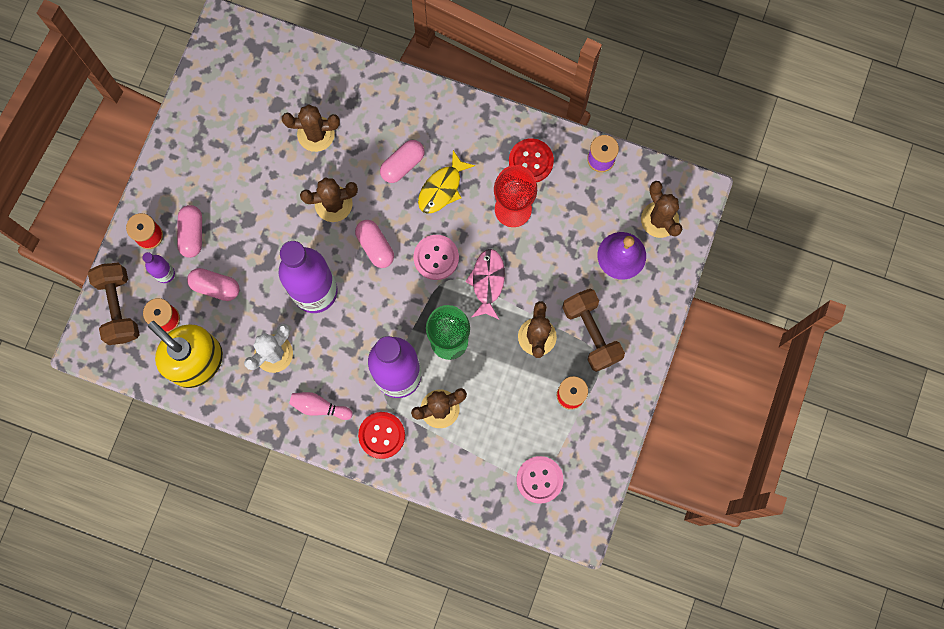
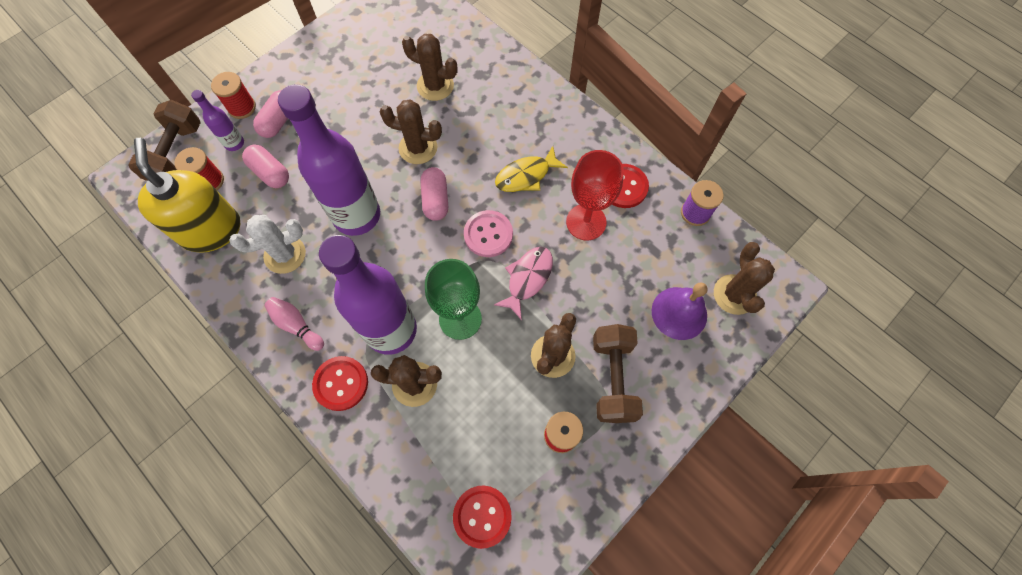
camera: 25 degrees right, 10 degrees down
(402, 164) = (499, 141): pink capsule -> none
(539, 479) = (482, 516): pink button -> red button

